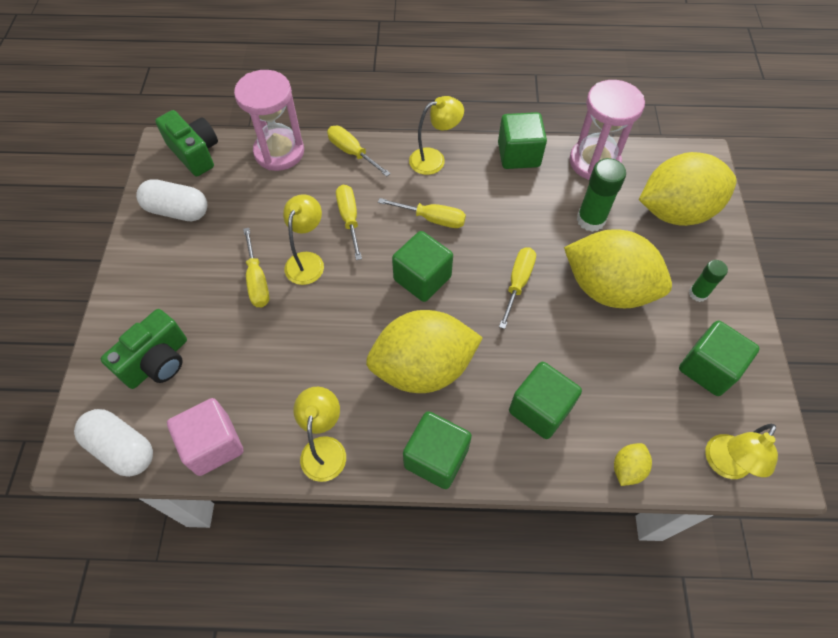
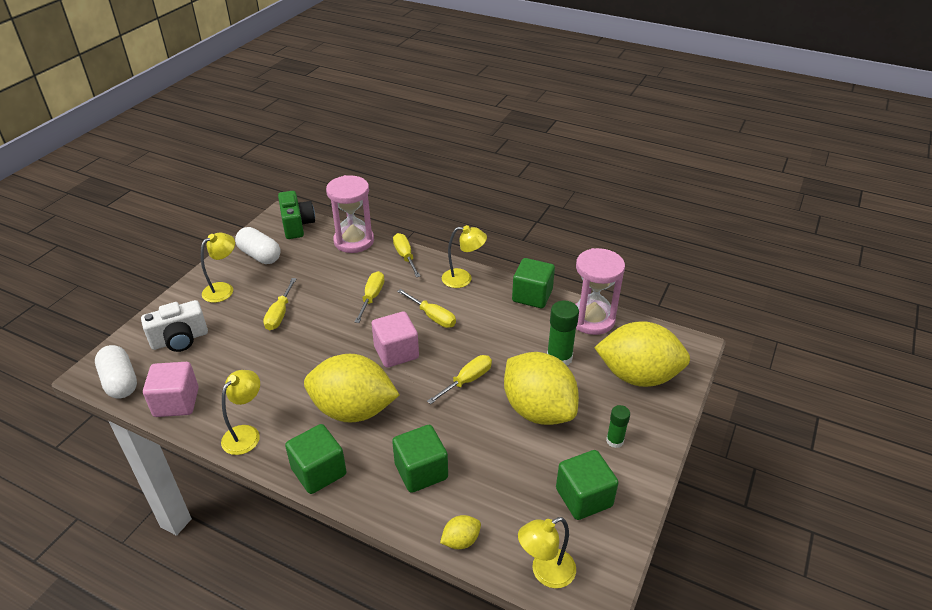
camera: 25 degrees right, 20 degrees down
(157, 361) = (180, 339): green camera -> white camera
(307, 261) = (323, 314): yellow lamp -> yellow lamp (223, 289)
(422, 278) = (396, 352): green cube -> pink cube

